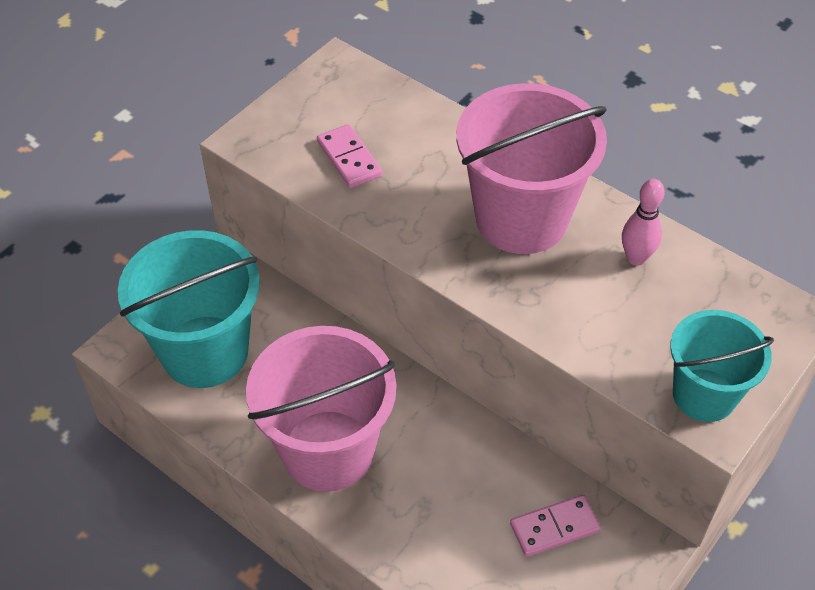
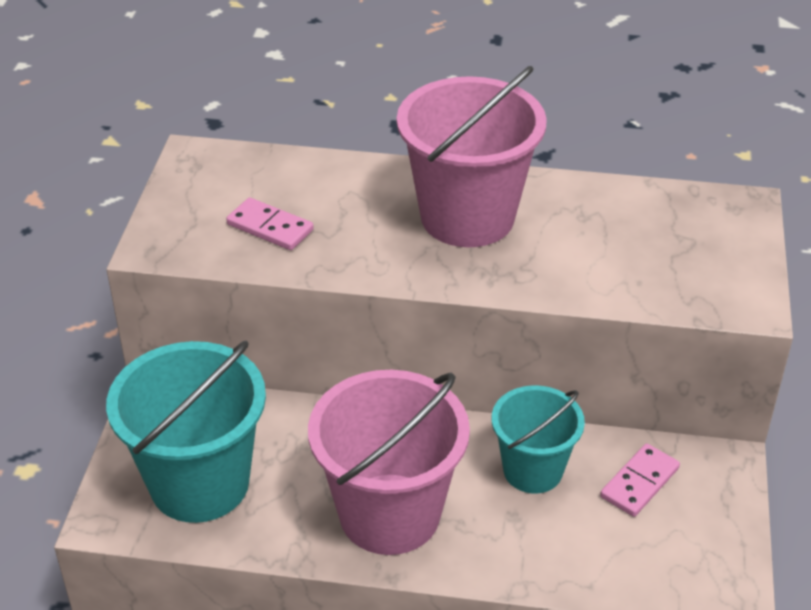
camera: 30 degrees left, 10 degrees down
(636, 258) = (588, 210): pink bowling pin -> none
(704, 395) = (725, 289): turquoise bucket -> turquoise bucket (533, 470)

